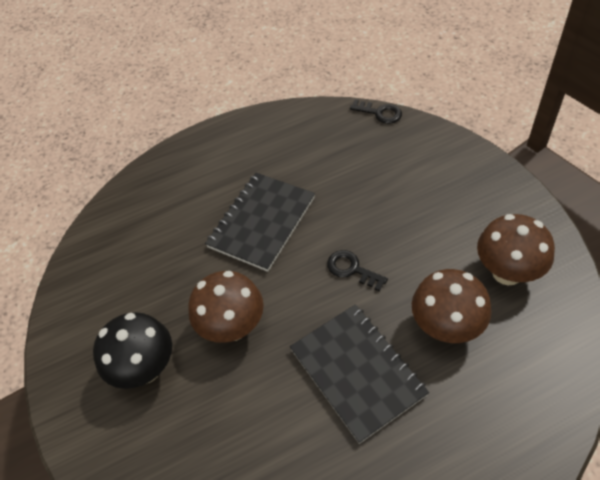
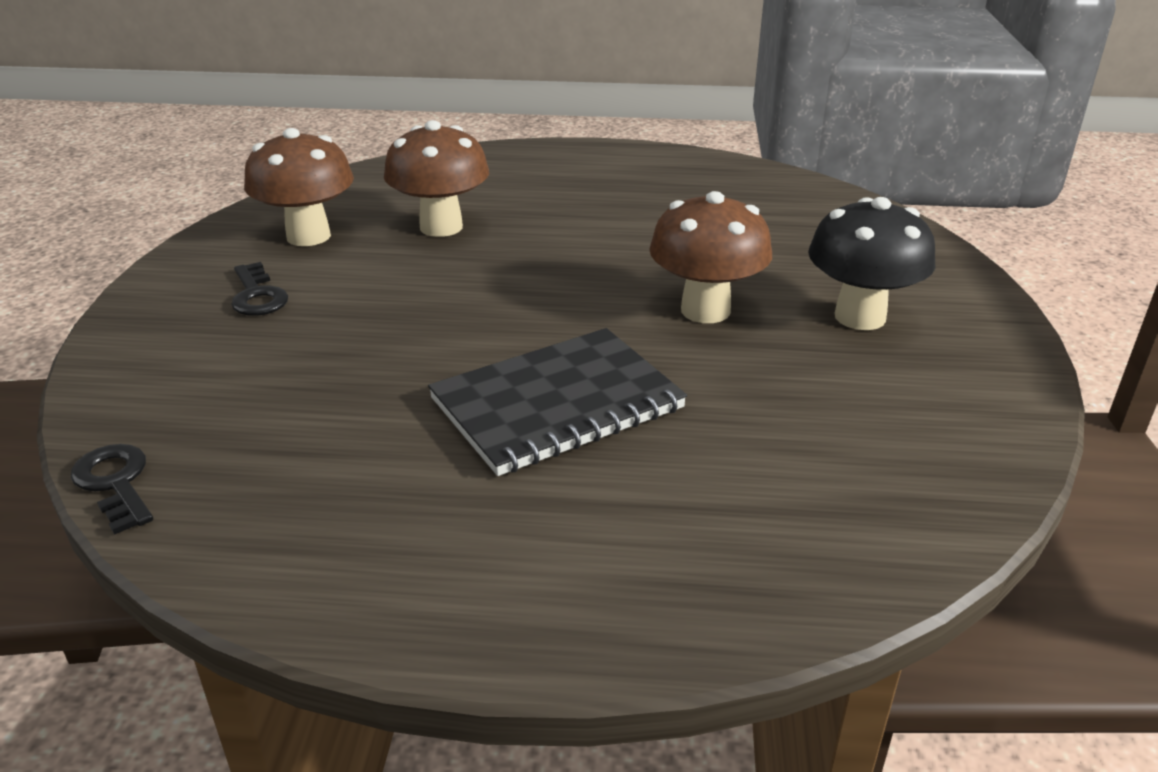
camera: 155 degrees left, 20 degrees down
(352, 269) = (482, 302): black key -> black key (257, 296)
(357, 372) = (579, 233): black notebook -> none

